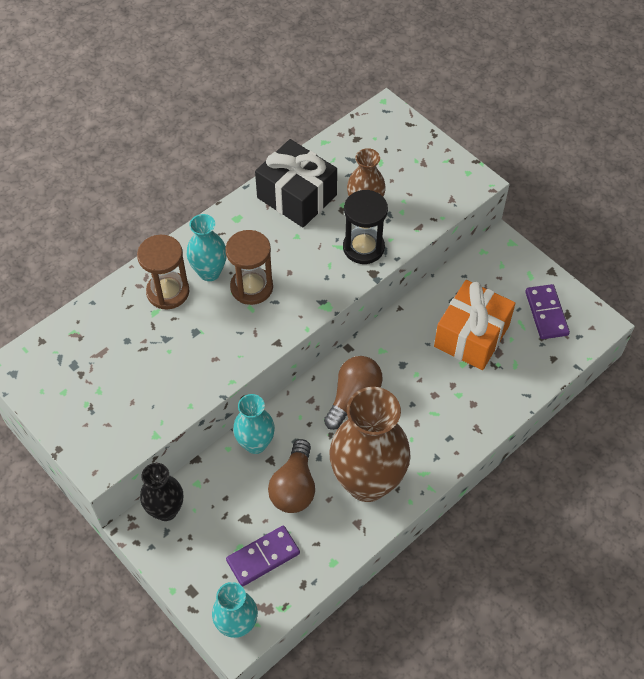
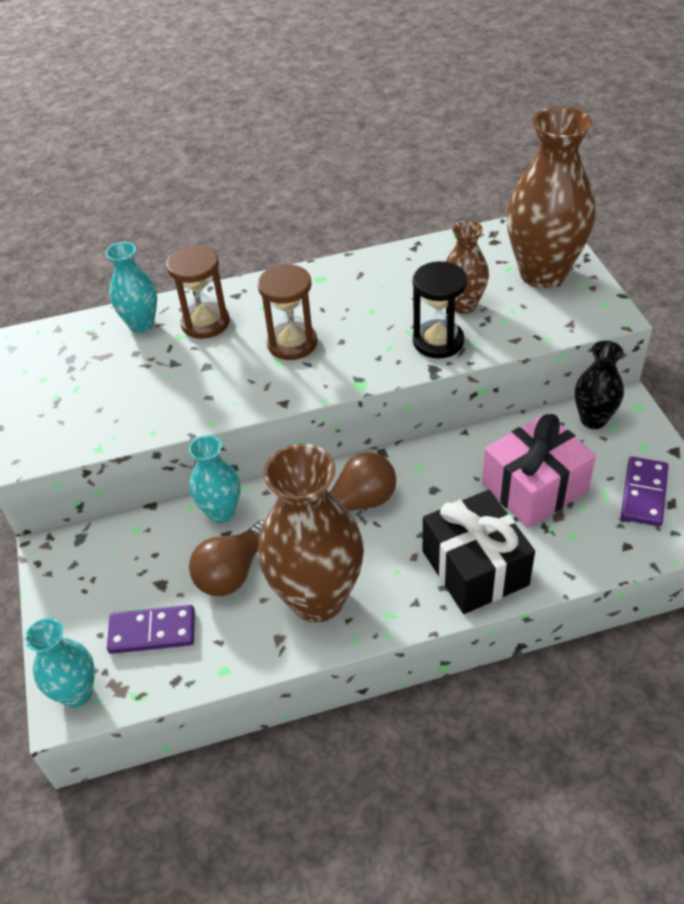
camera: 30 degrees right, 10 degrees down
(166, 510) = (88, 543): black vase -> black vase (593, 419)
(209, 272) = (258, 317): turquoise vase -> turquoise vase (141, 324)
(297, 196) = (395, 276): black gift -> black gift (475, 568)
(409, 158) = (543, 273): none -> brown vase
(471, 336) = (534, 487): orange gift -> pink gift

